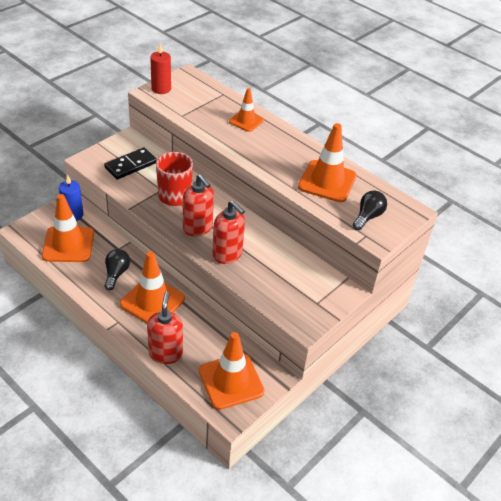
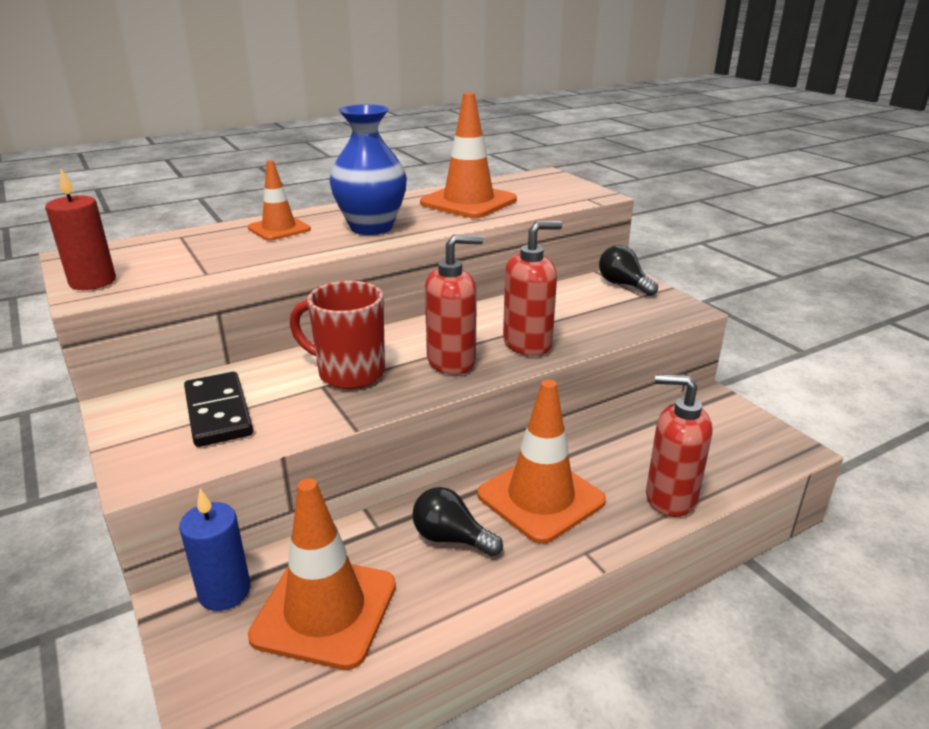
camera: 70 degrees left, 15 degrees down
(231, 381) = (726, 437): orange traffic cone -> none
(263, 152) = (371, 227): none -> blue vase
(368, 217) = (551, 192): black light bulb -> black light bulb (623, 285)

